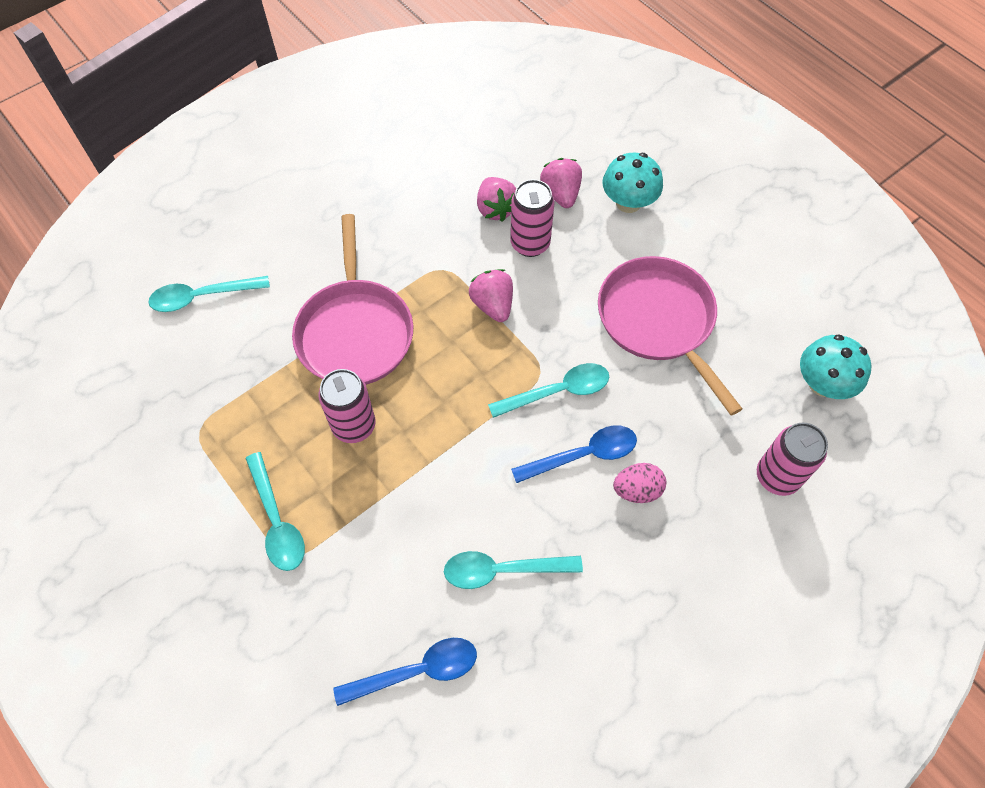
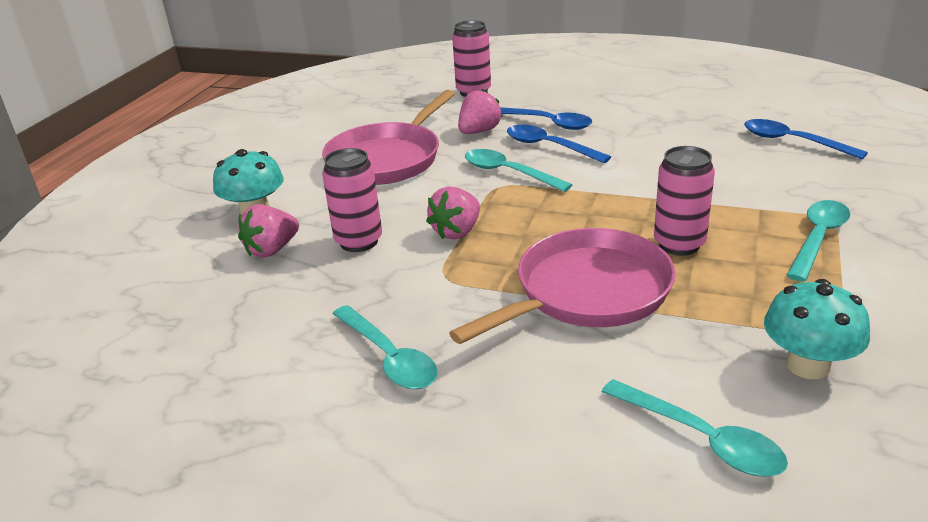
camera: 120 degrees left, 30 degrees down
(496, 209) = (327, 279): pink strawberry -> pink strawberry (479, 131)
(502, 570) = (679, 141): turquoise spoon -> turquoise spoon (389, 357)
(637, 490) = (548, 123): pink egg -> blue spoon
(822, 384) = (380, 98): turquoise mushroom -> turquoise mushroom (807, 365)

